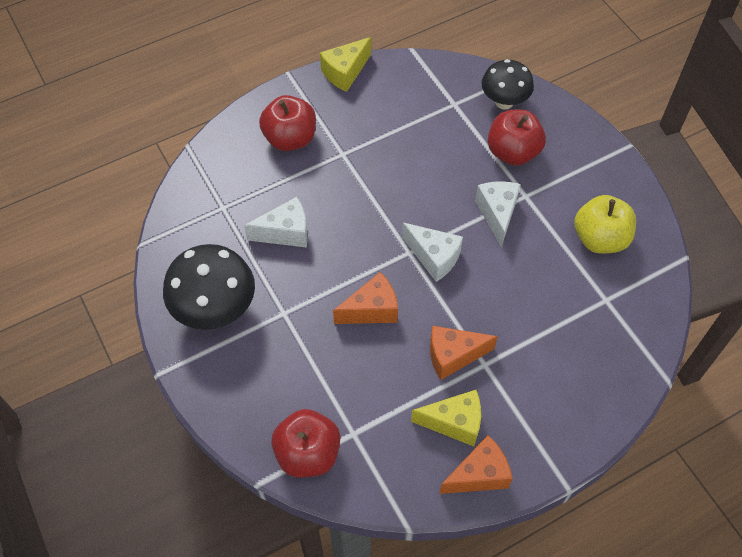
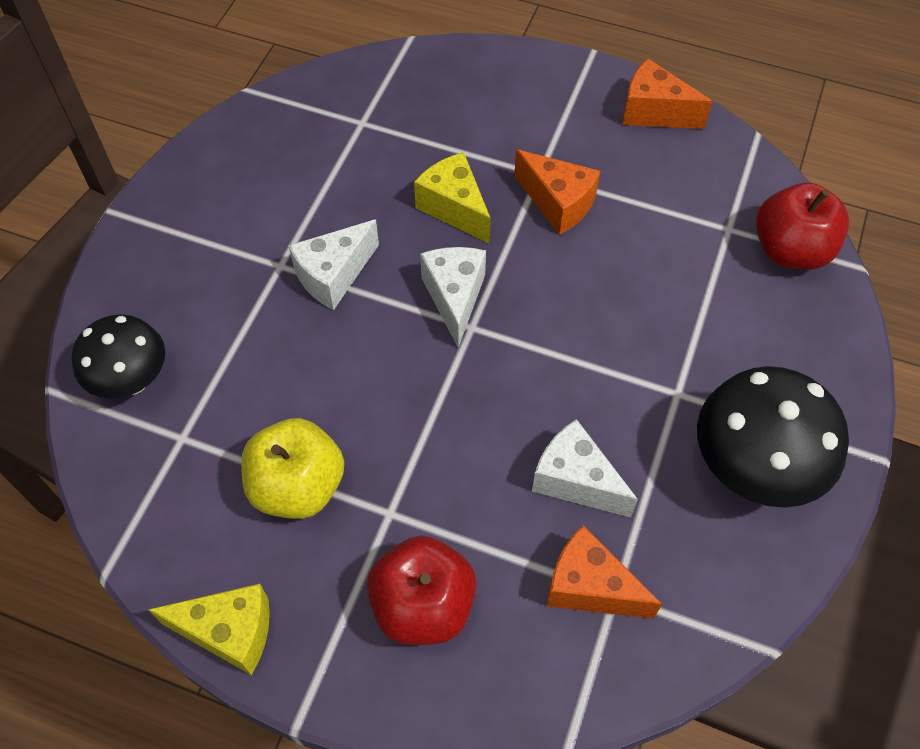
camera: 130 degrees left, 0 degrees up
(372, 310) = (582, 310): orange cheese -> orange cheese (589, 587)
(454, 423) = (626, 159): yellow cheese -> yellow cheese (454, 208)
(513, 152) = (219, 318): red apple -> none
(600, 239) = (283, 166): yellow apple -> yellow apple (298, 486)

